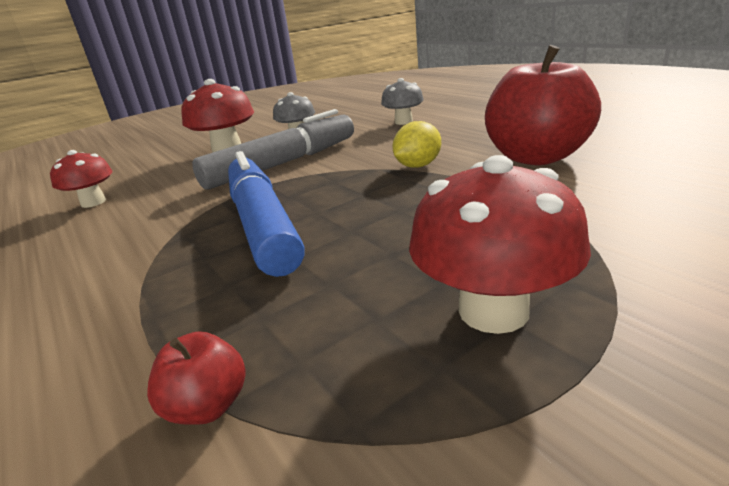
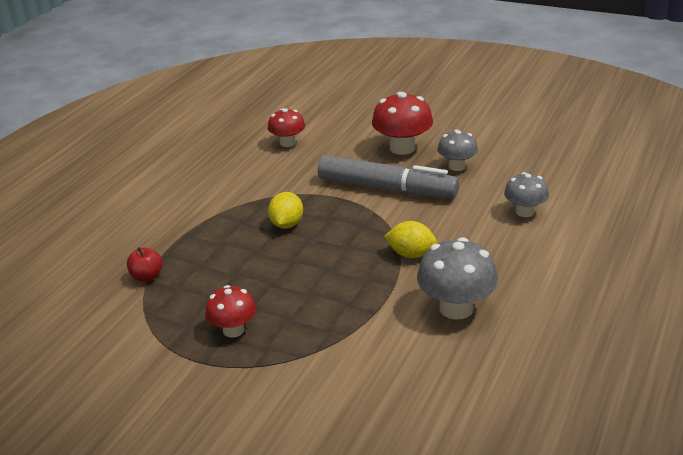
camera: 60 degrees right, 5 degrees up
(262, 225) = (287, 224): blue marker -> yellow lemon
(493, 310) = (233, 330): red mushroom -> red mushroom, size x0.64
(536, 157) = (456, 308): red apple -> grey mushroom

